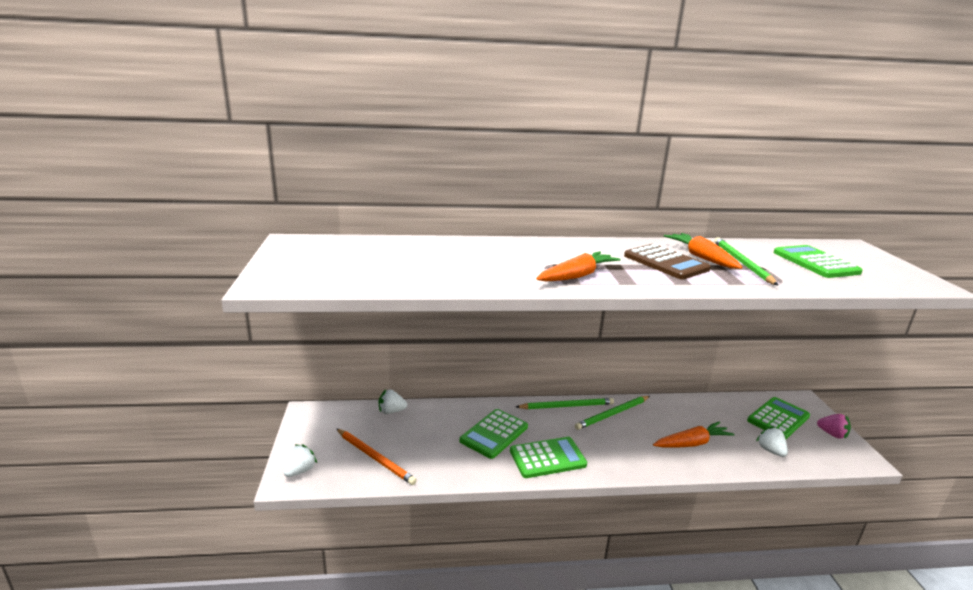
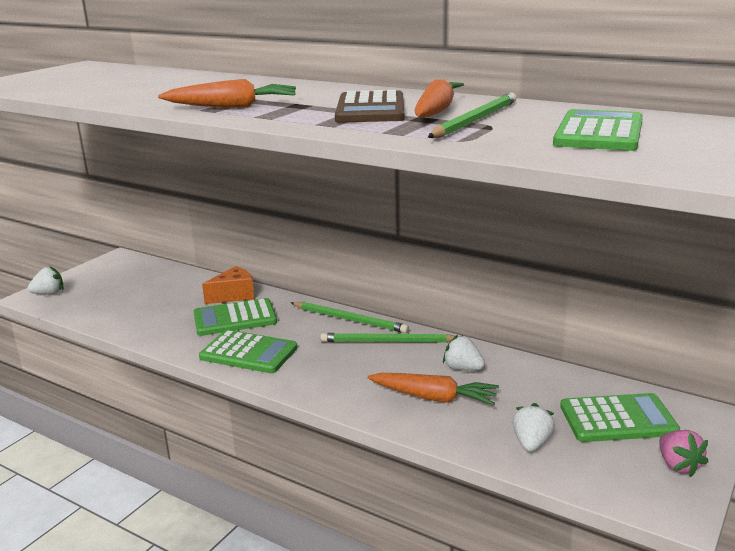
camera: 40 degrees right, 0 degrees up
(375, 458) = (111, 303): orange pencil -> none
(391, 411) = (180, 275): white strawberry -> white strawberry (462, 368)
(462, 415) = (234, 295): none -> orange cheese

